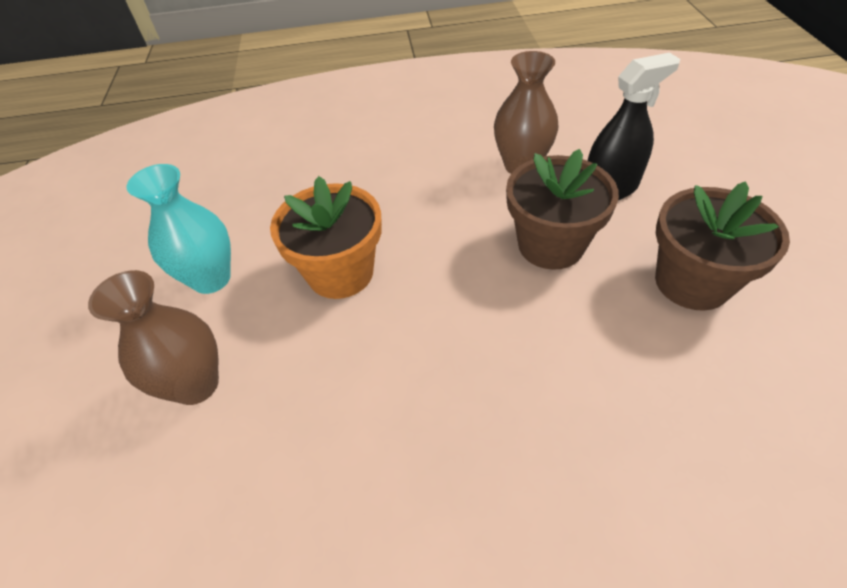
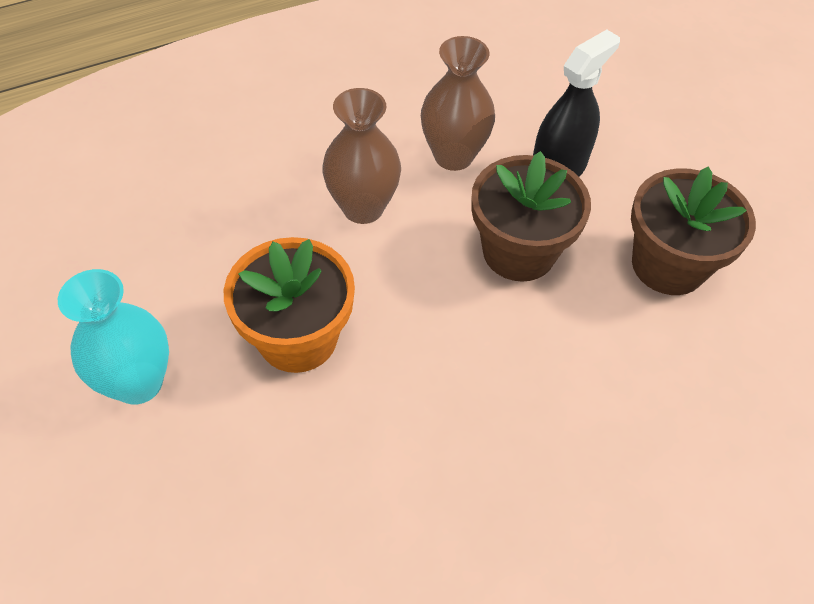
camera: 25 degrees left, 5 degrees up
(196, 384) = (188, 516): brown vase -> brown vase (363, 208)

